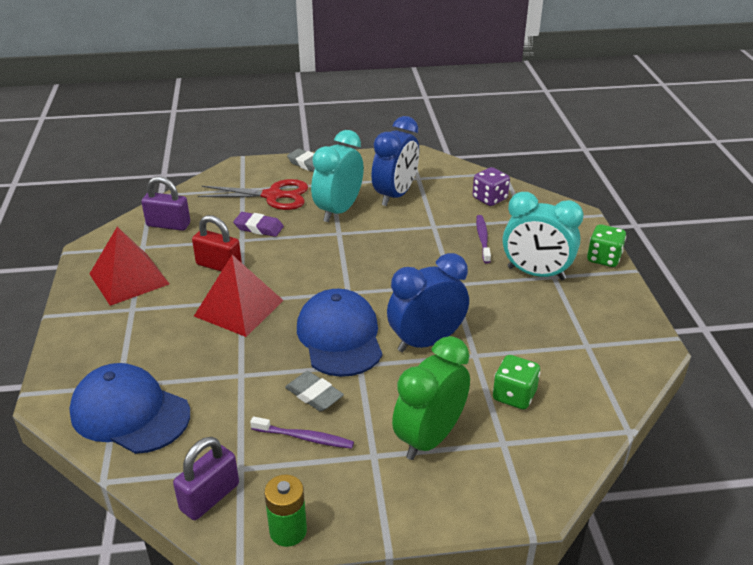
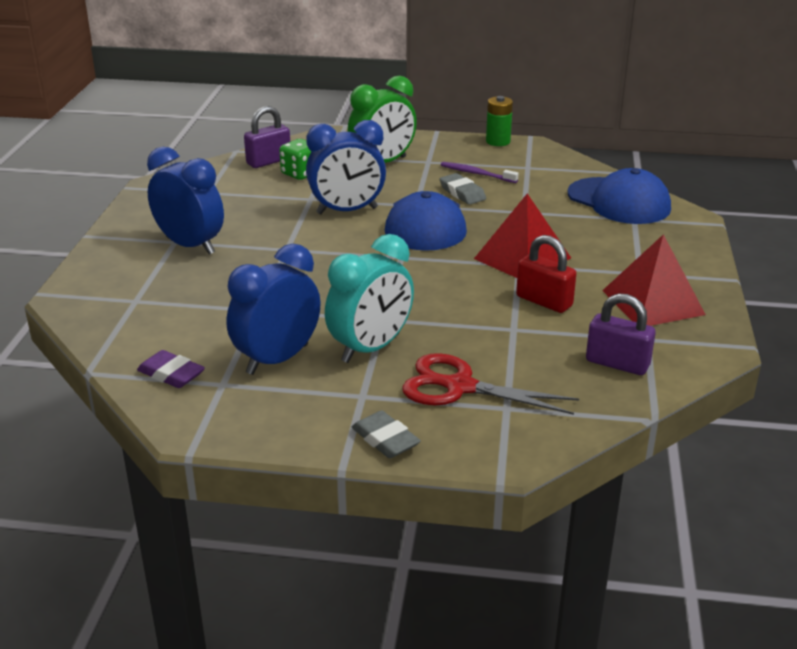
camera: 165 degrees left, 5 degrees down
(210, 497) = (549, 158): purple padlock -> purple padlock (268, 161)
(259, 227) = (488, 341): purple eraser -> purple eraser (171, 374)
(483, 239) = (212, 286): purple toothbrush -> none
(489, 199) = (152, 334): purple dice -> none
(536, 273) = (190, 245): turquoise clock -> blue clock
(603, 258) = (102, 249): green dice -> none

